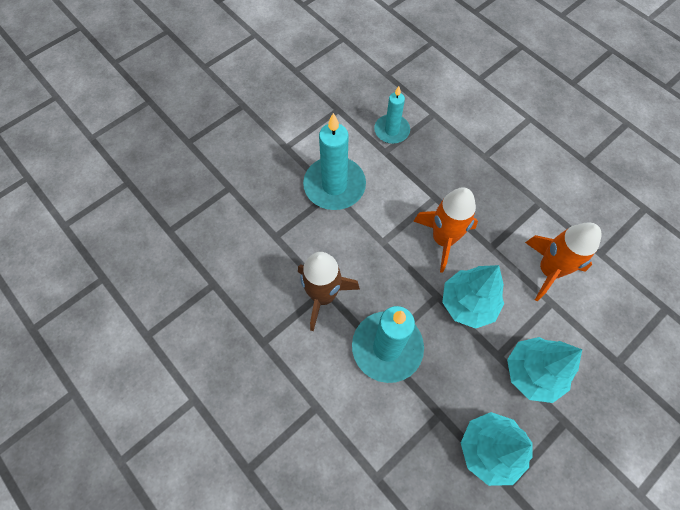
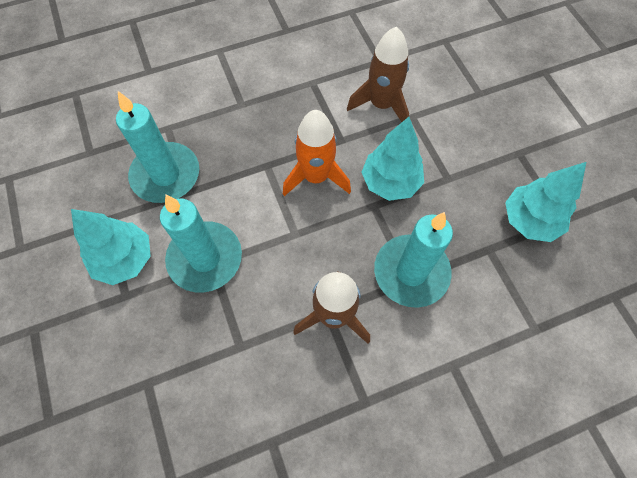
camera: 70 degrees left, 0 degrees up
(391, 130) = (166, 175): turquoise candle -> turquoise candle, size x1.65
(532, 373) = (471, 158): turquoise tree -> turquoise tree (125, 260)
(549, 270) = (381, 105): orange rocket -> brown rocket

